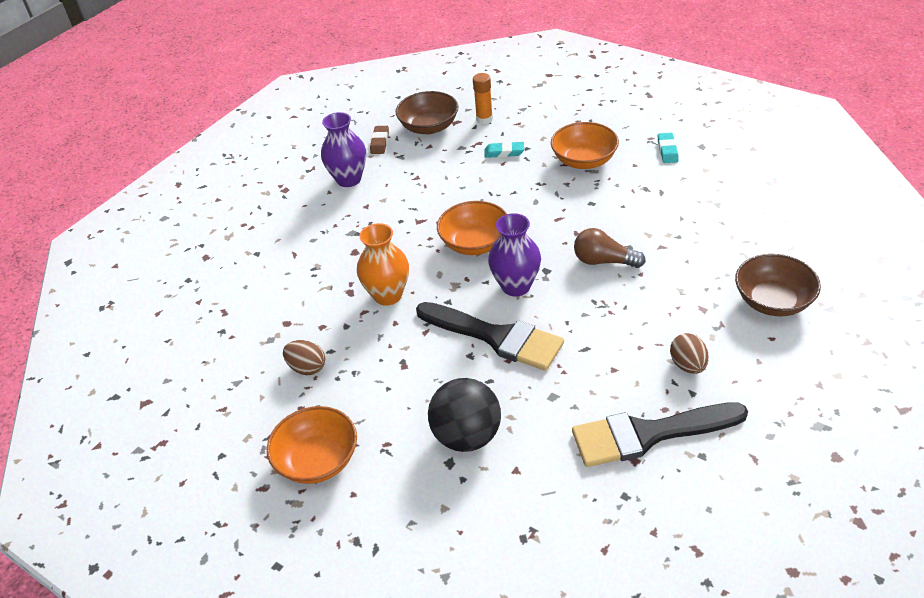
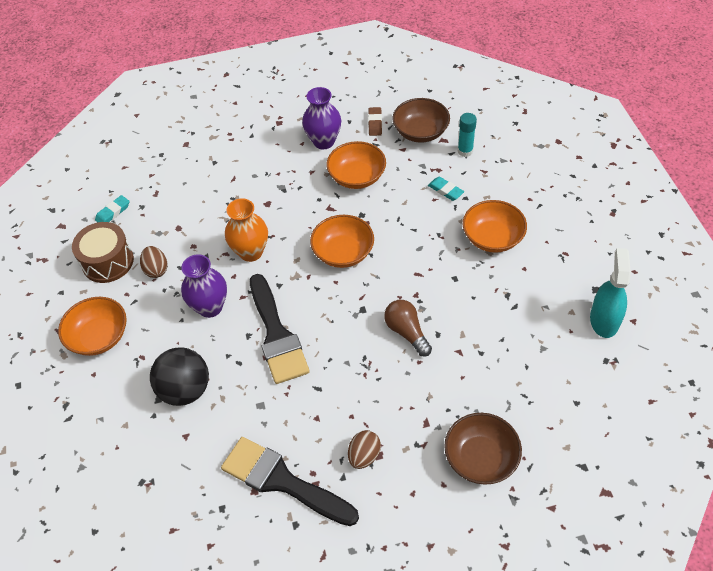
camera: 40 degrees right, 10 degrees up
(243, 396) = (108, 262): none -> brown drum
(380, 142) = (375, 123): brown eraser -> brown eraser turned 45 degrees counterclockwise
(414, 186) = (357, 177): none -> orange bowl
(484, 119) = (465, 151): orange glue stick -> turquoise glue stick
(516, 286) = (330, 306): purple vase -> purple vase (210, 307)
(667, 150) = (564, 274): turquoise eraser -> turquoise eraser (113, 212)
(733, 160) = (604, 320): none -> turquoise spray bottle

